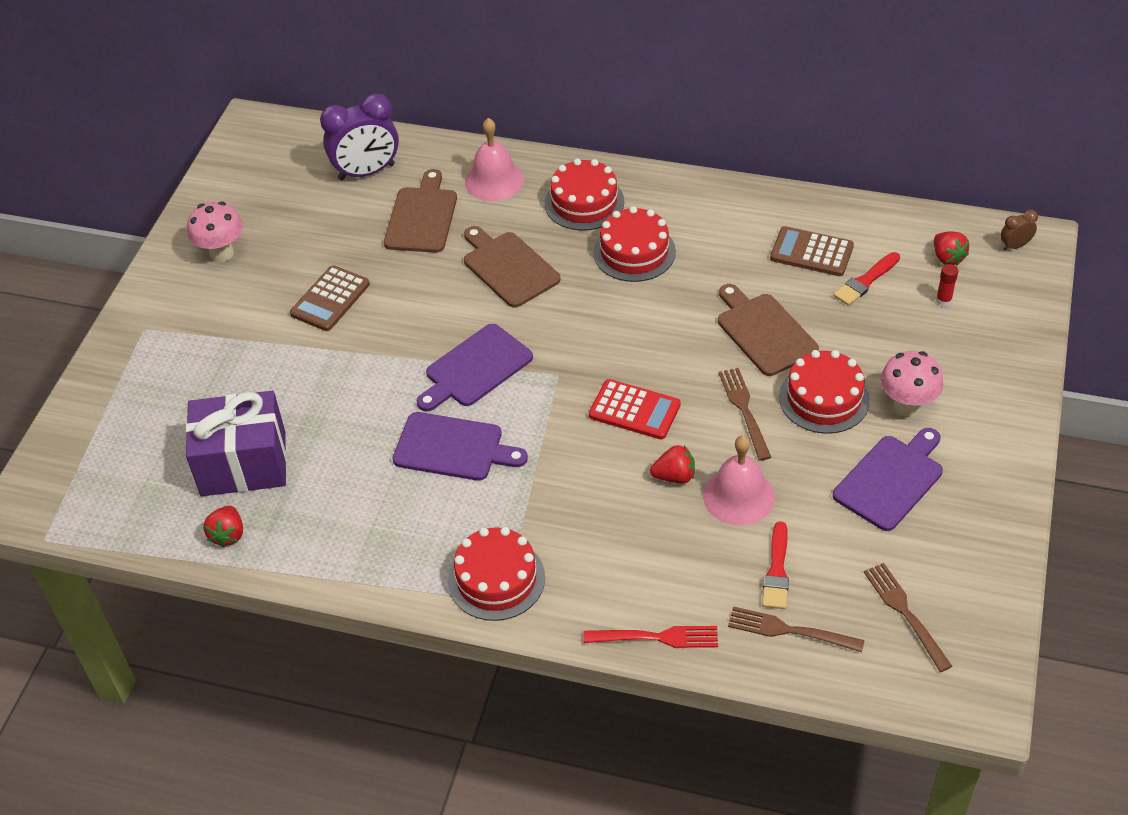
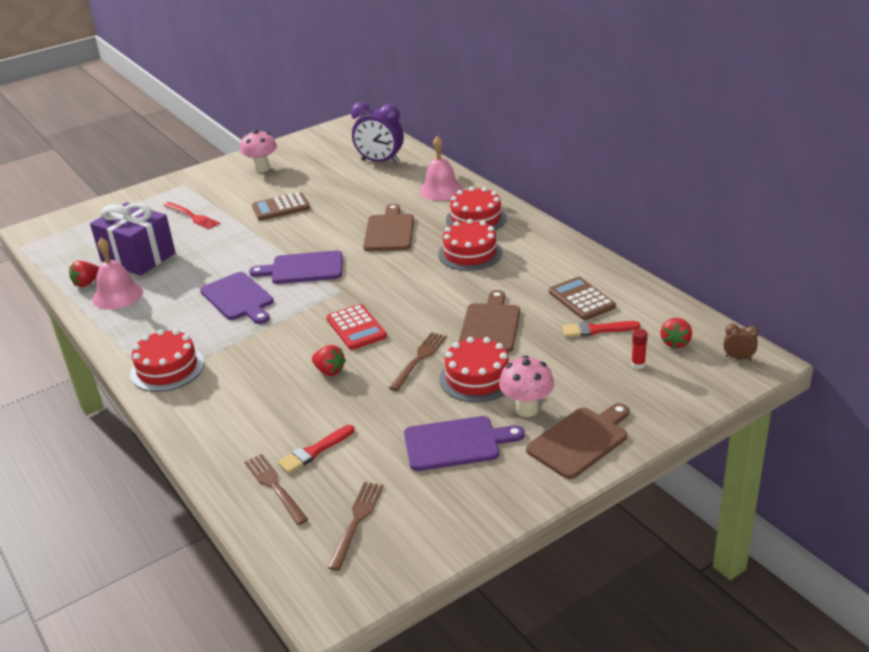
camera: 40 degrees right, 15 degrees down
(422, 217) = (378, 191): brown cutting board -> brown cutting board (580, 440)
(656, 637) = (200, 444): red fork -> red fork (192, 216)
(738, 496) = (350, 400): pink bell -> pink bell (117, 295)

